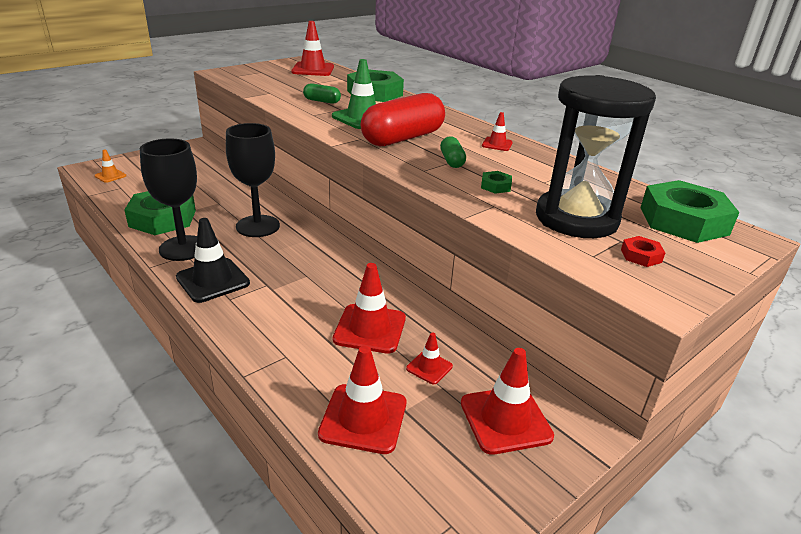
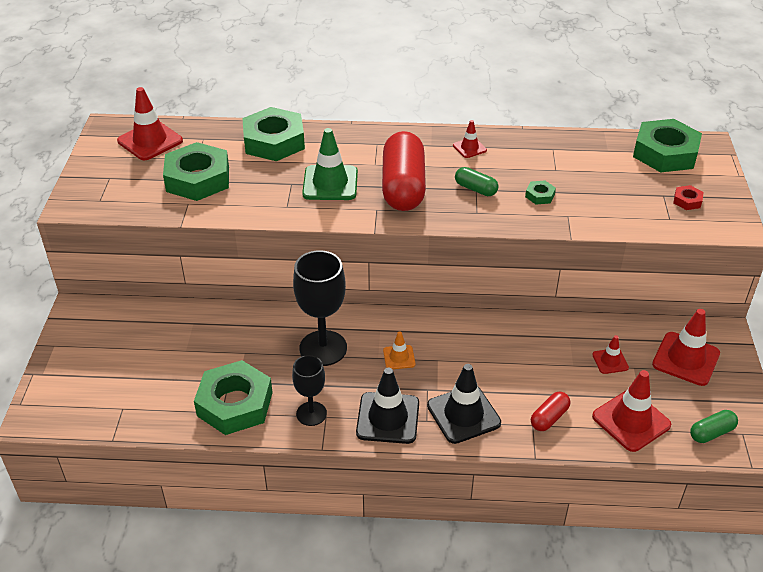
camera: 45 degrees left, 10 degrees up
(110, 176) = (81, 405): orange traffic cone -> orange traffic cone (399, 357)
(183, 248) = (311, 413): black goblet -> black goblet, size x0.60
(257, 313) = (463, 414): none -> black traffic cone
(298, 88) = (198, 179): none -> green nut
(306, 362) = (549, 418): none -> red capsule
(322, 101) = (256, 183): green capsule -> green capsule (711, 433)
(370, 329) = (542, 364): red traffic cone -> none
(576, 219) = (620, 193): black hourglass -> none

